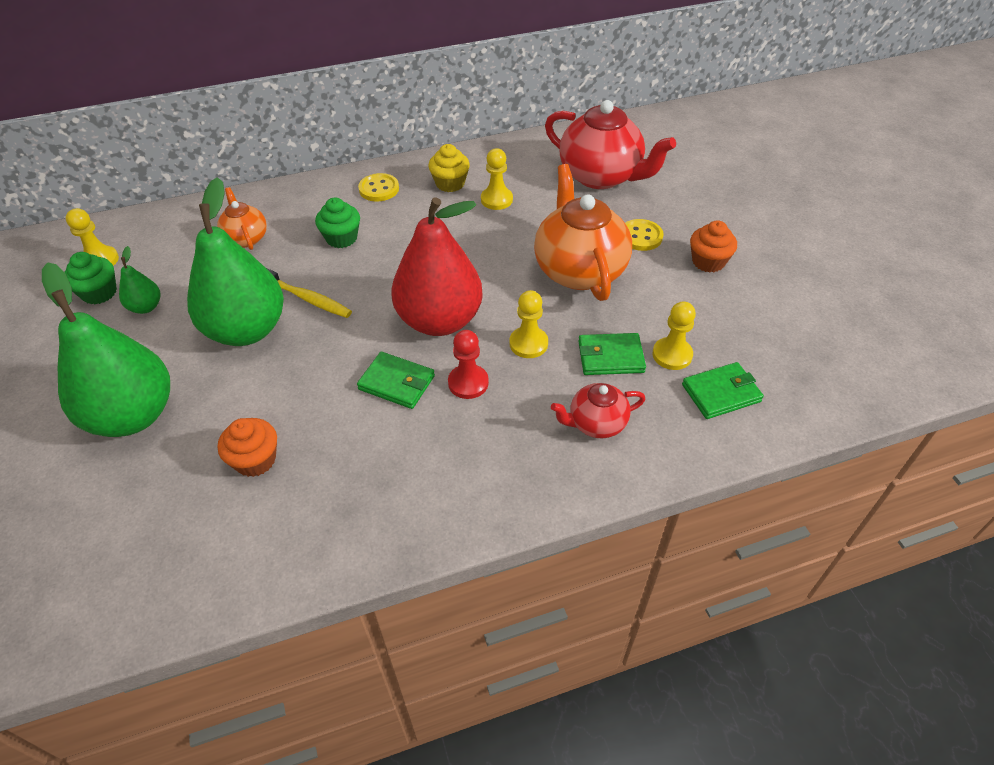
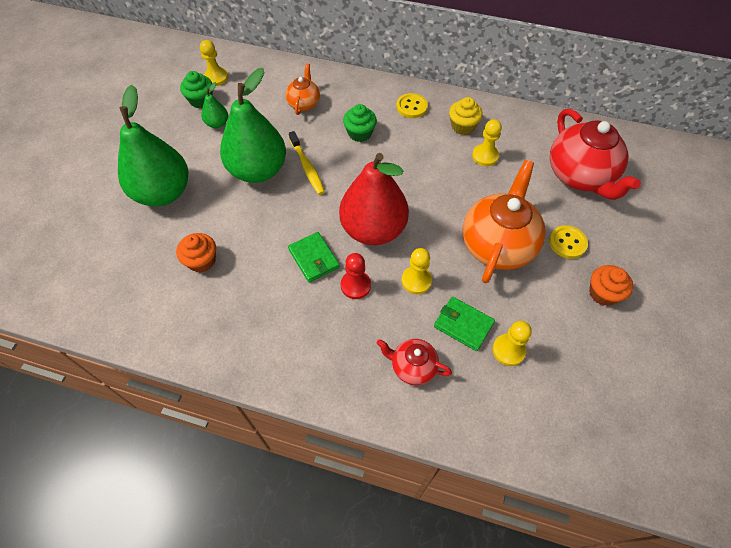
camera: 35 degrees right, 10 degrees up
(721, 393) = (518, 402): green wallet -> none

